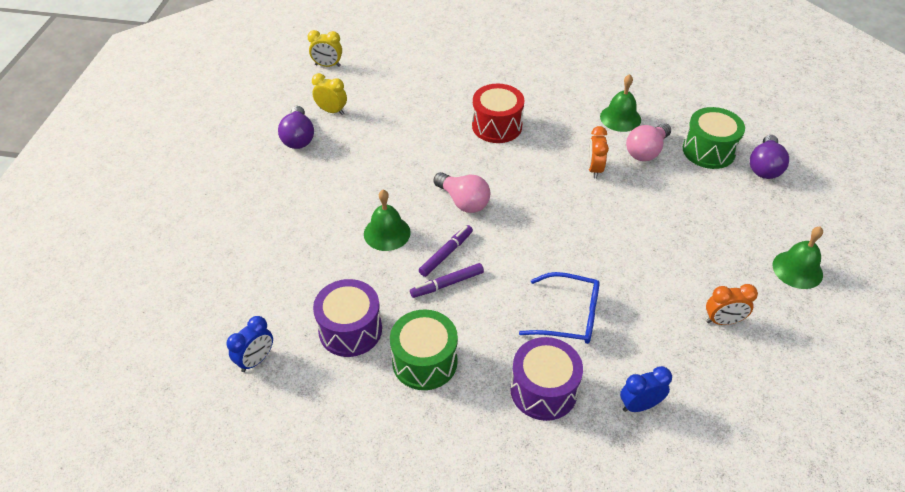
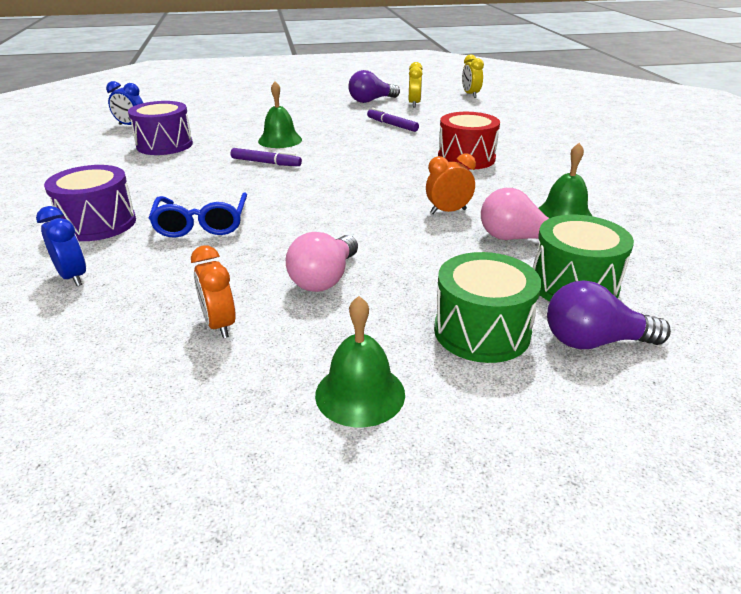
camera: 70 degrees right, 15 degrees down
(424, 361) = (133, 173): green drum -> green drum (482, 331)
(447, 284) = (227, 168): purple marker -> purple marker (392, 125)
(463, 201) = (340, 160): pink light bulb -> pink light bulb (324, 279)

